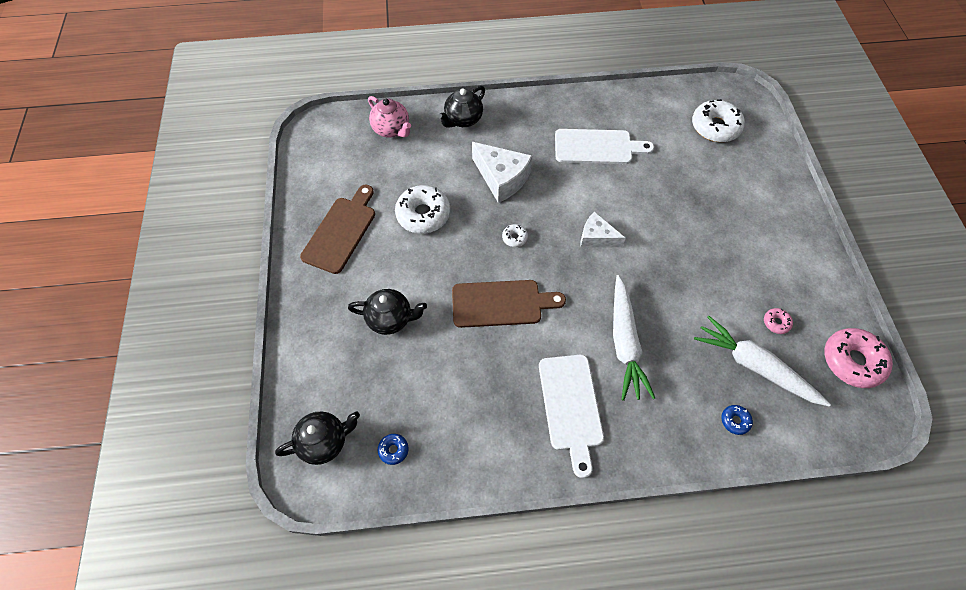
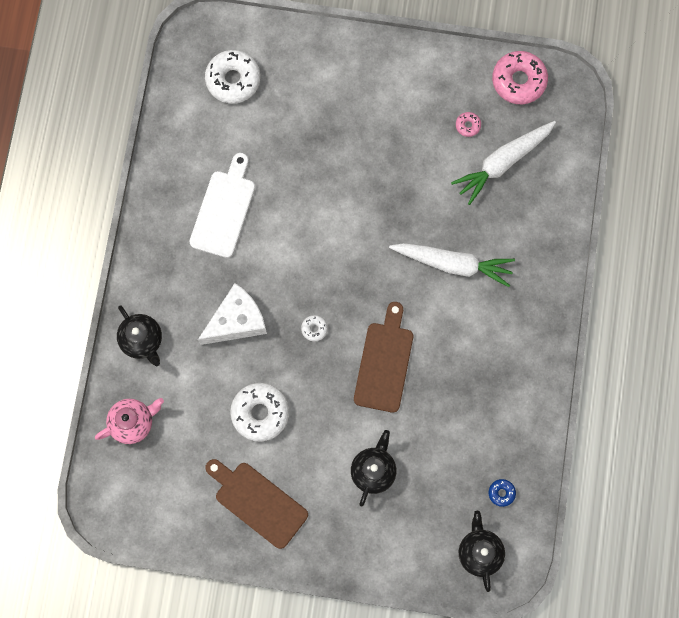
camera: 75 degrees left, 15 degrees up
(571, 406) = (500, 331): white cutting board -> none
(596, 237) = (336, 250): white cheese -> none
(735, 421) = (545, 200): blue donut -> none

